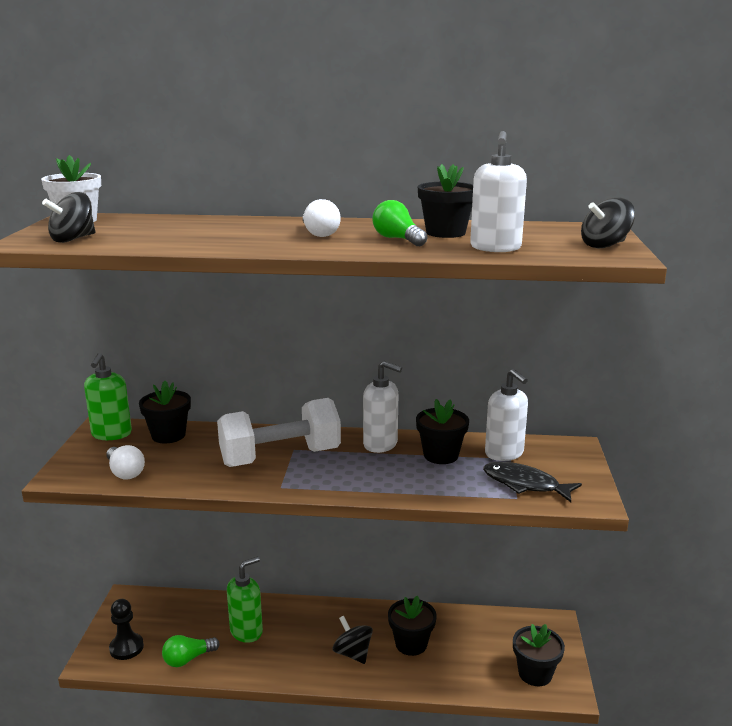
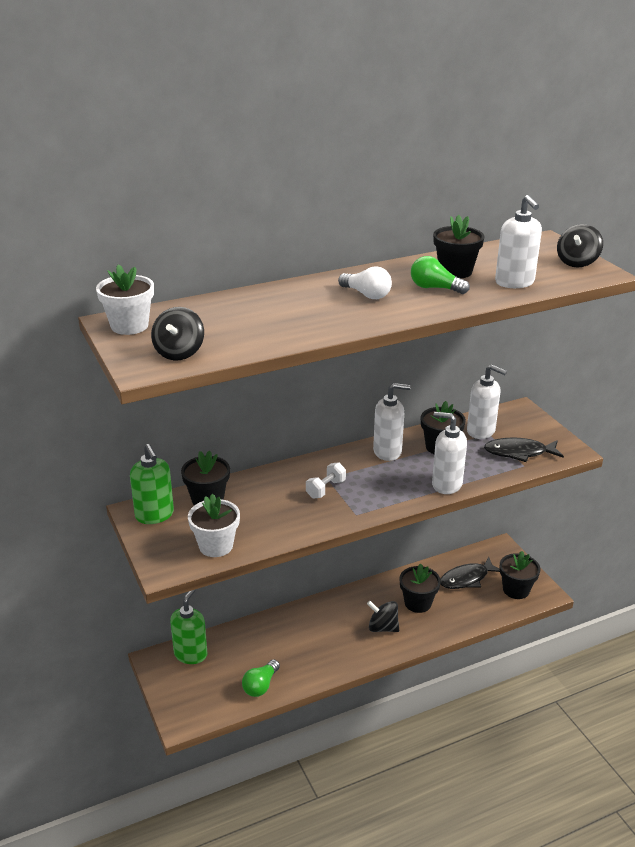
camera: 30 degrees left, 10 degrees up
(125, 472) = (216, 546): white light bulb -> white flower pot
(126, 647) = (199, 699): black pawn -> none
(246, 631) = (286, 645): green soap dispenser -> green soap dispenser (191, 654)
(280, 457) = (325, 489): white dumbbell -> white dumbbell, size x0.43
(406, 489) = (446, 484): none -> white soap dispenser
(487, 640) = (467, 579): none -> black fish

